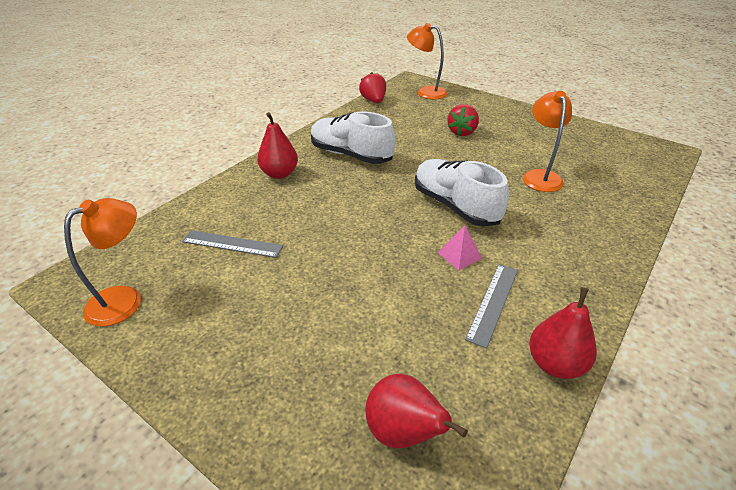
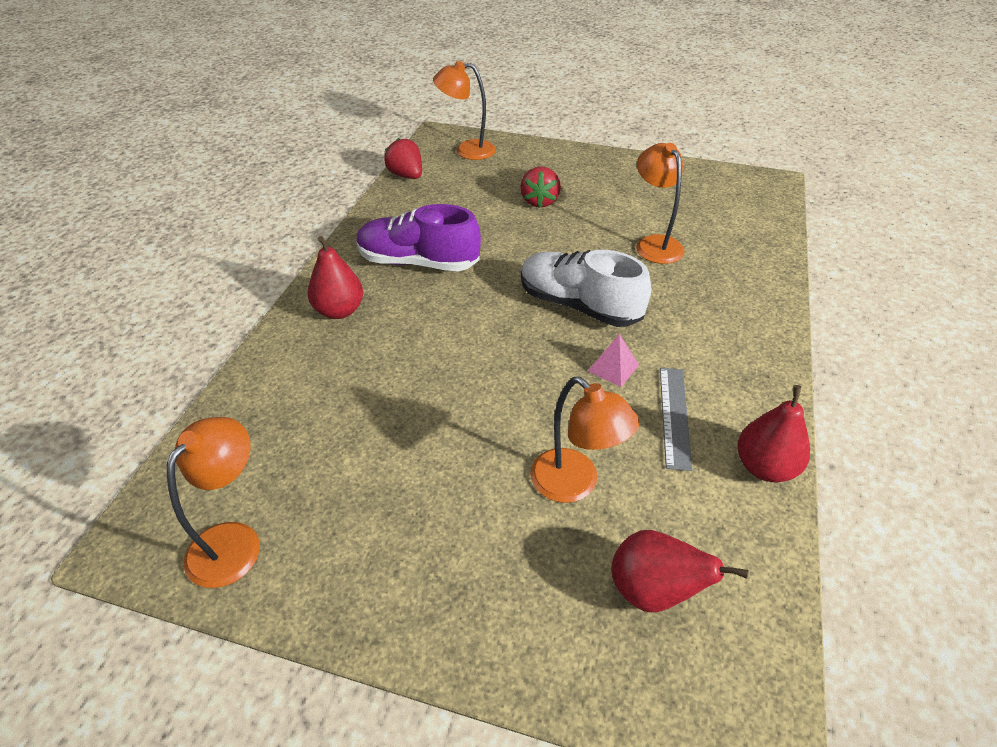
camera: 20 degrees left, 5 degrees up
(232, 244) = (333, 425): grey ruler -> none
(351, 155) = (418, 262): white shoe -> purple shoe
(382, 331) = (575, 485): none -> orange lamp

